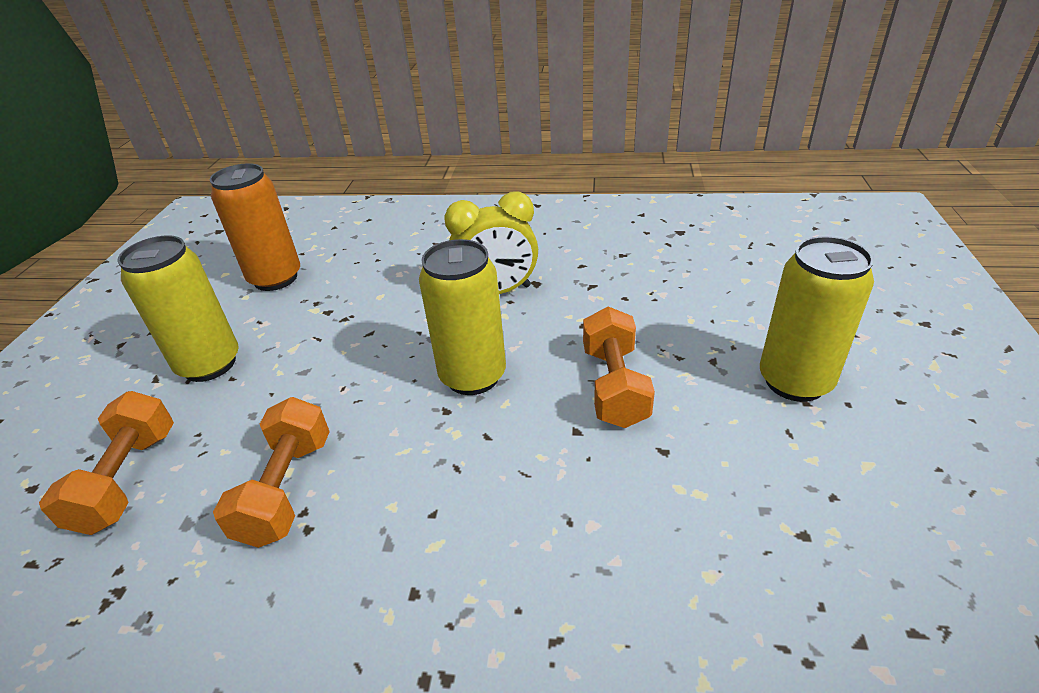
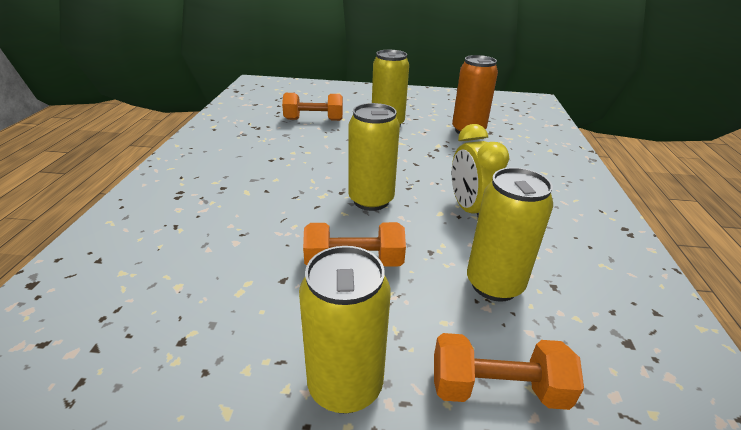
camera: 85 degrees right, 5 degrees down
(287, 489) = (296, 152): orange dumbbell -> orange dumbbell (497, 388)
(629, 286) = (494, 284): none -> yellow can

